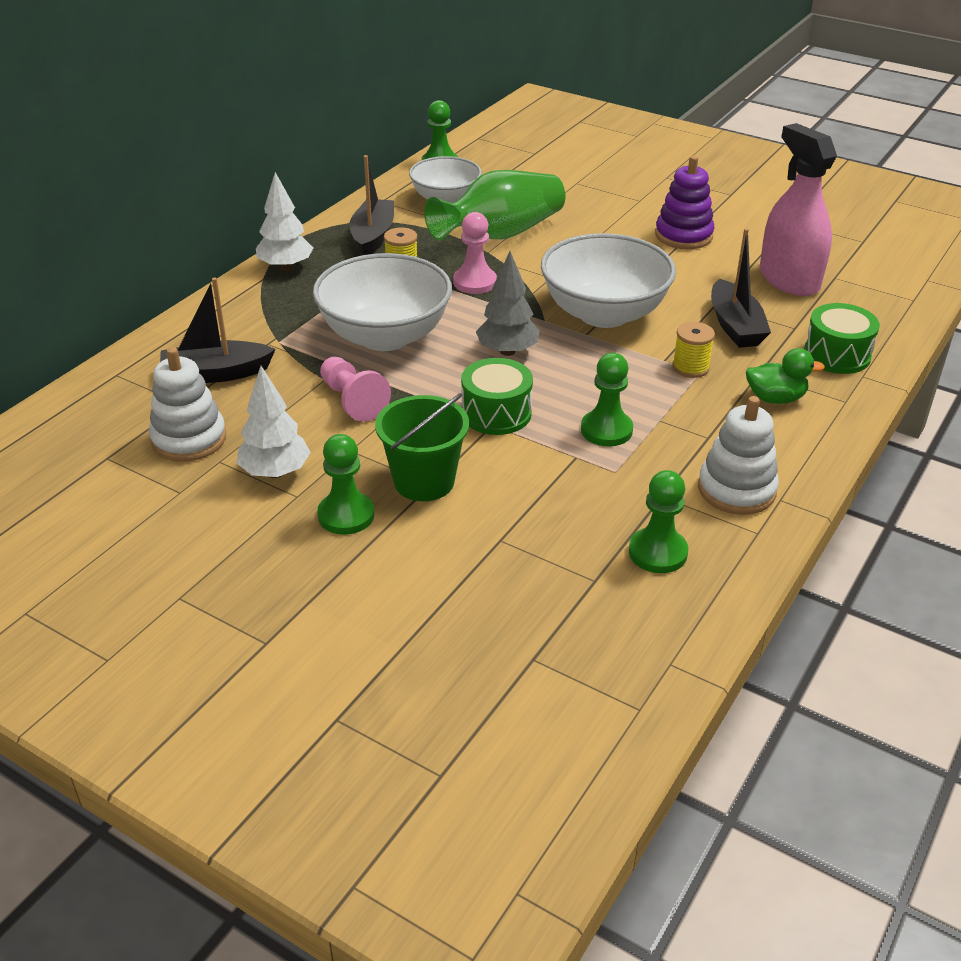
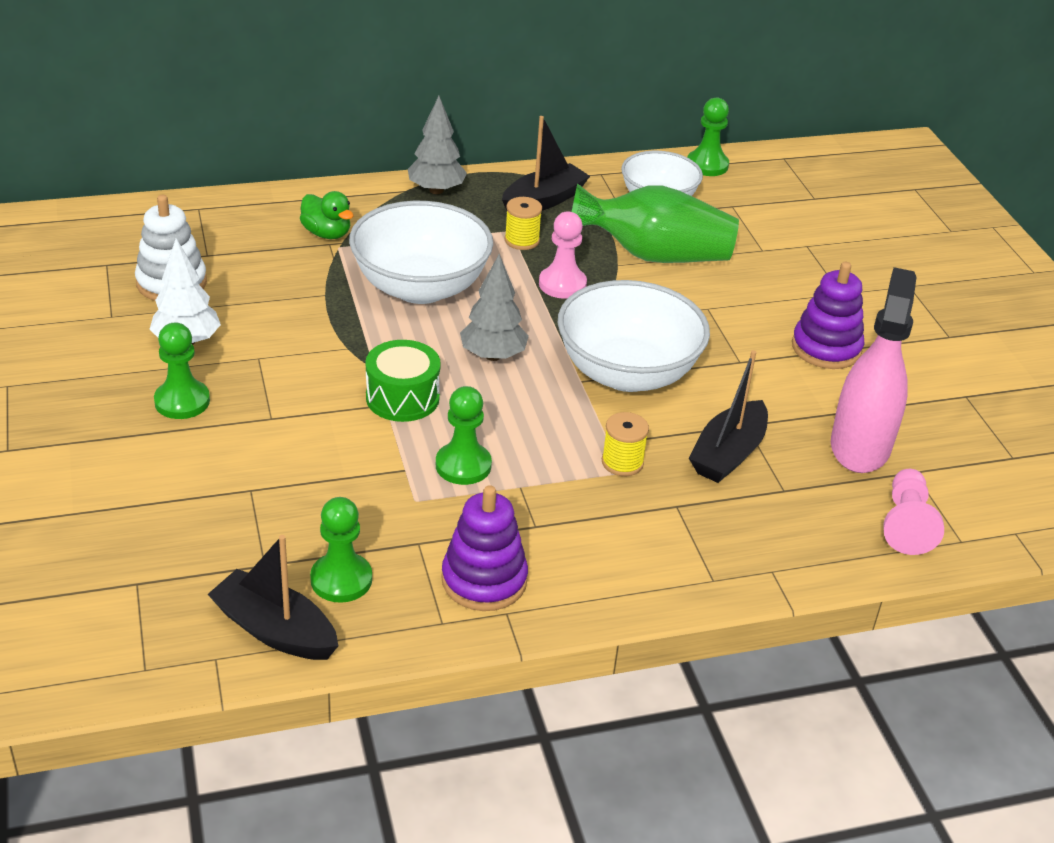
camera: 40 degrees right, 0 degrees up
(216, 373) = (260, 246): black boat -> black boat (275, 630)
(285, 267) = (436, 190): white tree -> grey tree
(352, 401) = (317, 322): pink pawn -> pink pawn (906, 524)
(424, 481) = (269, 413): green bucket -> none
(736, 490) = (484, 580): white stacking toy -> purple stacking toy
(775, 398) = (651, 535): green duck -> green duck (327, 233)
(836, 355) = (780, 538): green drum -> none

